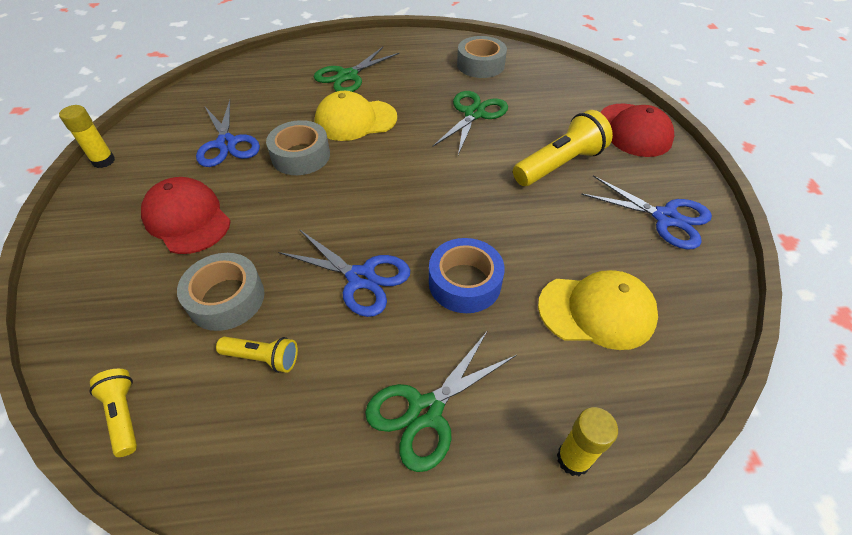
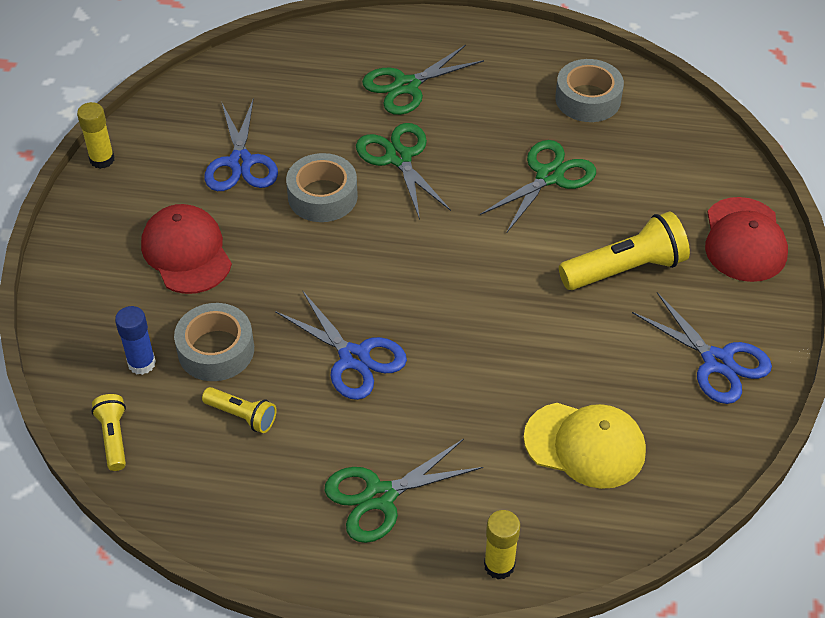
camera: 15 degrees right, 0 degrees up
(151, 327) = (141, 363): none -> blue glue stick
(355, 120) = (399, 158): yellow cap -> green scissors
(464, 282) = (459, 386): blue tape -> none

